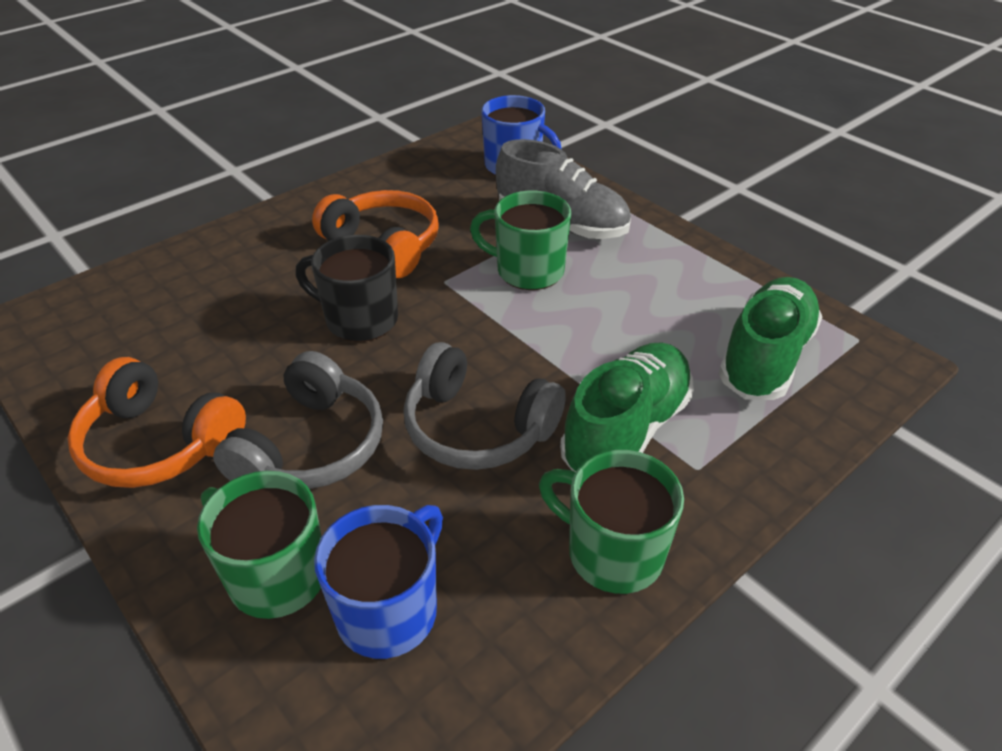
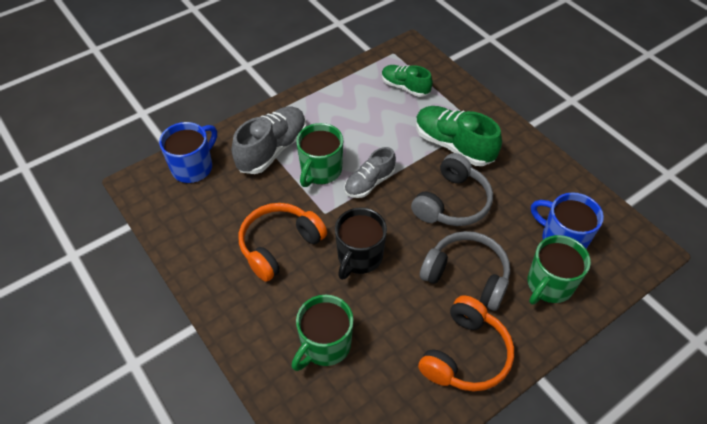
camera: 85 degrees left, 10 degrees up
(510, 323) = (369, 183): none -> grey shoe
(612, 552) = (525, 160): green mug -> green mug (325, 345)
(765, 357) = (405, 87): green shoe -> green shoe, size x0.64

